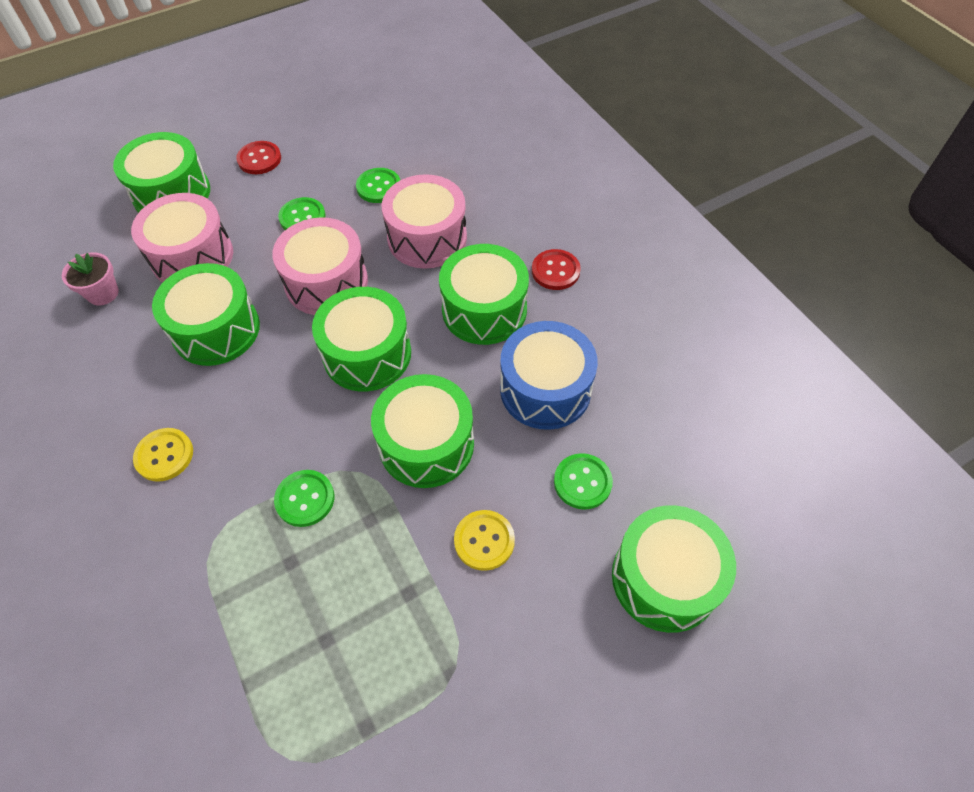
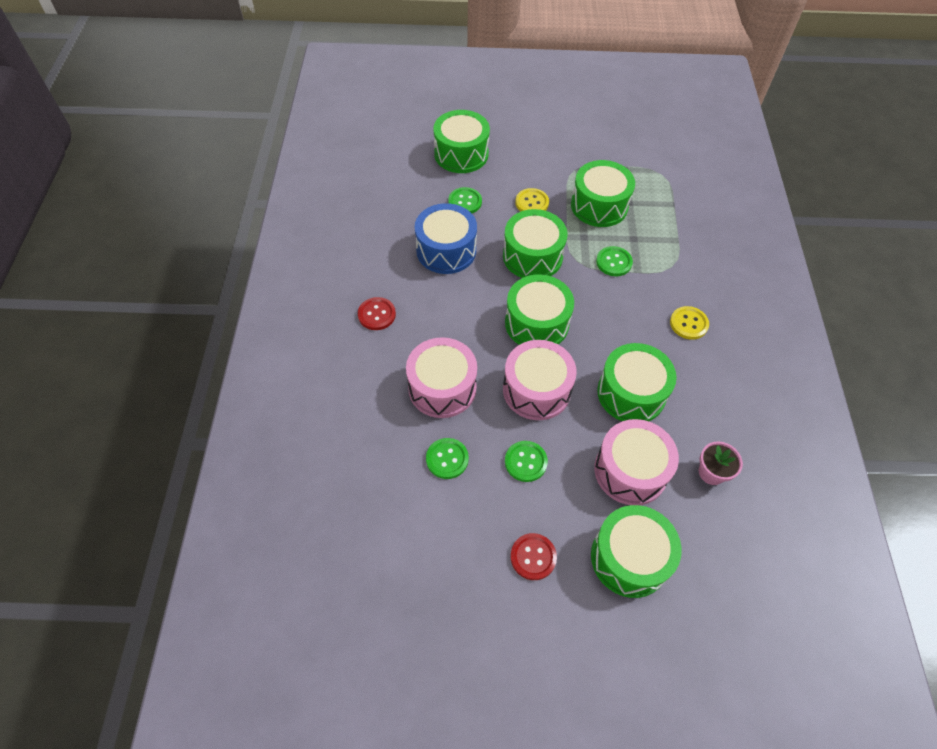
camera: 150 degrees left, 0 degrees up
(484, 310) = (443, 313): green drum -> green drum (599, 205)

